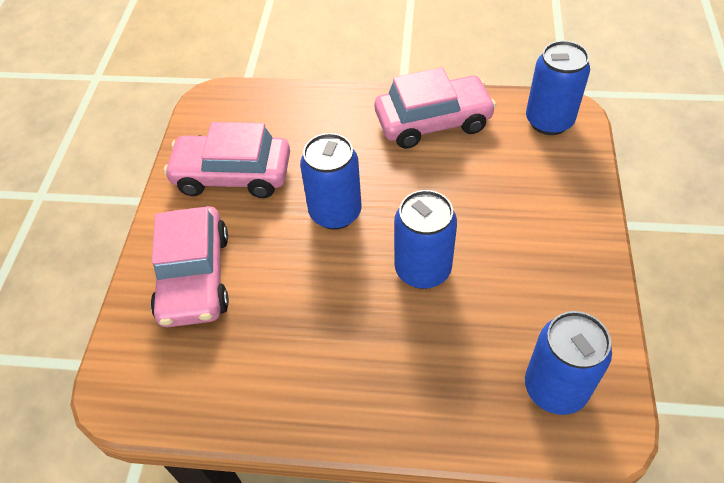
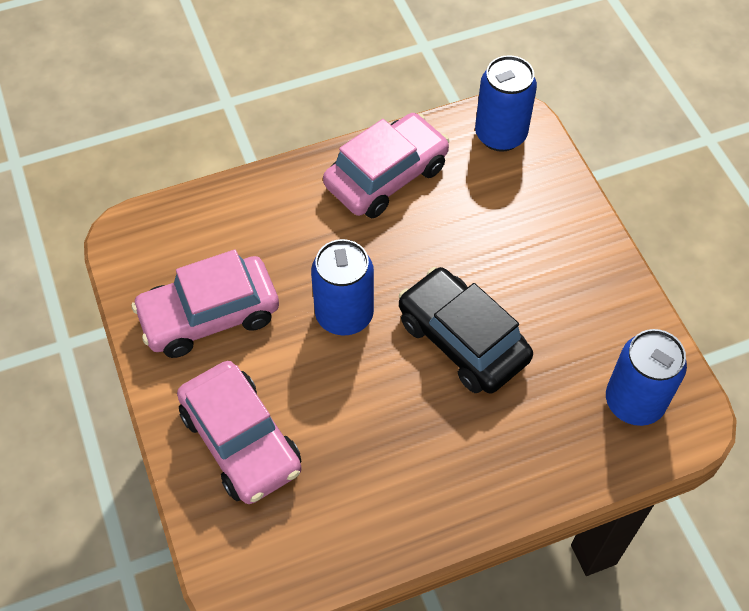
camera: 30 degrees left, 5 degrees up
(422, 269) = (462, 340): blue can -> black car

